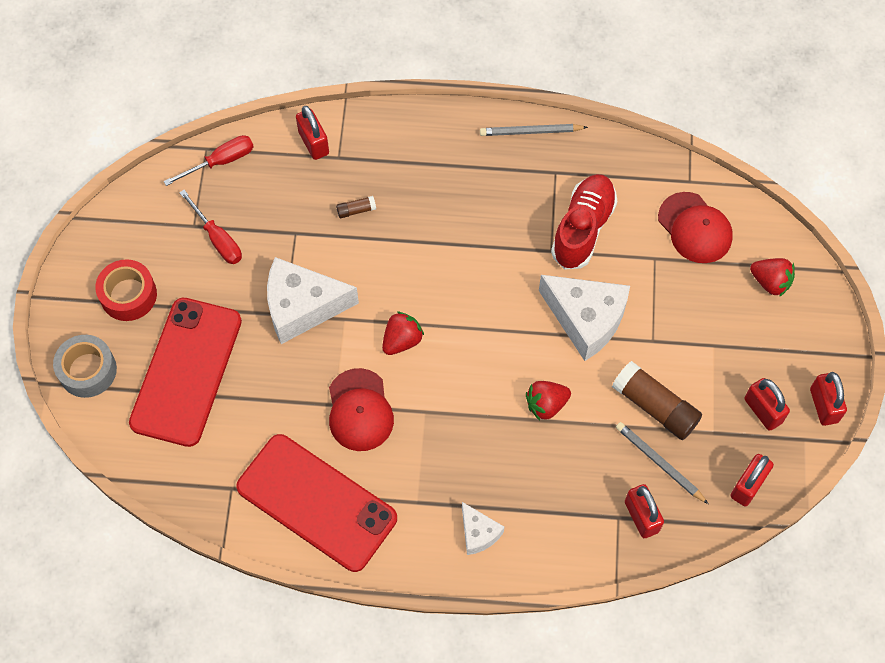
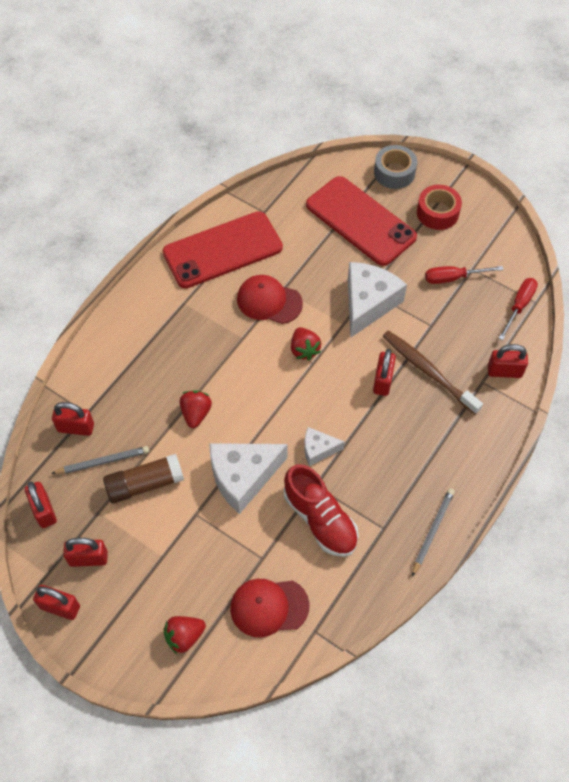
camera: 120 degrees right, 5 degrees down
(221, 161) = (519, 306): red screwdriver -> red screwdriver turned 150 degrees counterclockwise
(356, 210) = (428, 371): brown glue stick -> brown toothbrush
(394, 247) = (382, 381): none -> red padlock
(478, 533) = (138, 326): white cheese -> white cheese (318, 449)

